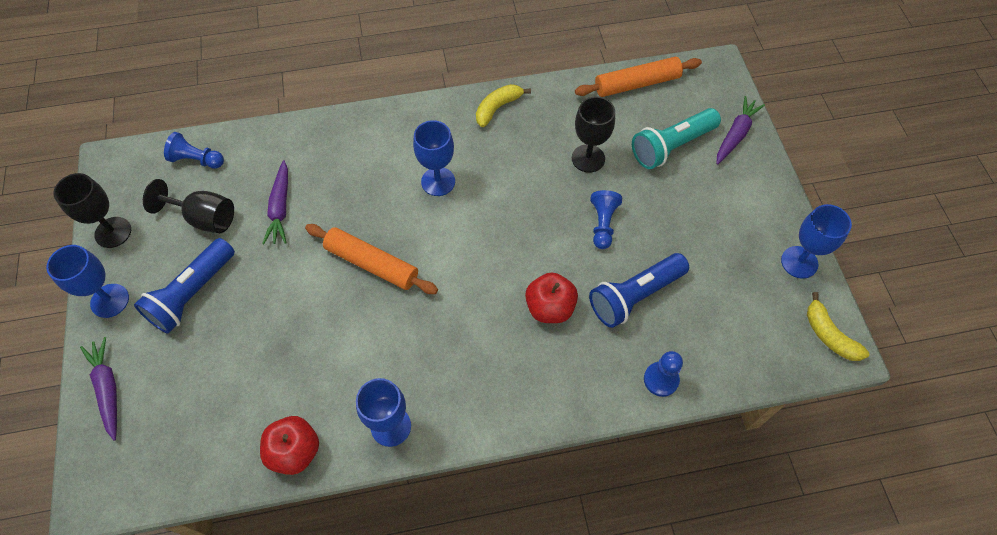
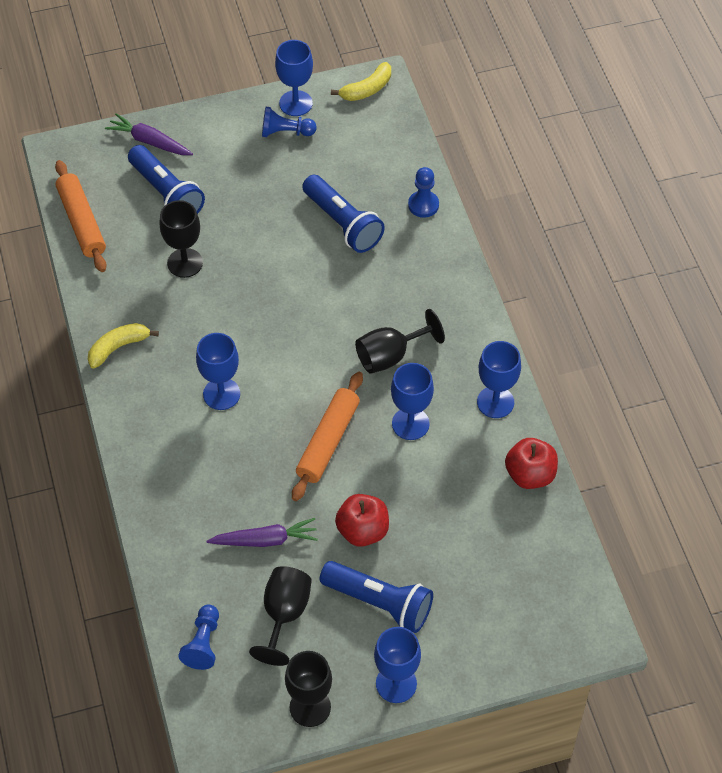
camera: 95 degrees left, 5 degrees down
(108, 389) = (494, 654): purple carrot -> none
(378, 339) = (410, 424): none -> blue goblet
(463, 327) = (390, 356): none -> black goblet
(497, 108) = (118, 347): yellow banana -> yellow banana turned 105 degrees clockwise
(550, 308) = (362, 288): red apple -> red apple (362, 531)
(603, 224) = (265, 249): blue pawn -> blue pawn (285, 132)
(671, 146) = (166, 193): turquoise flashlight -> blue flashlight

